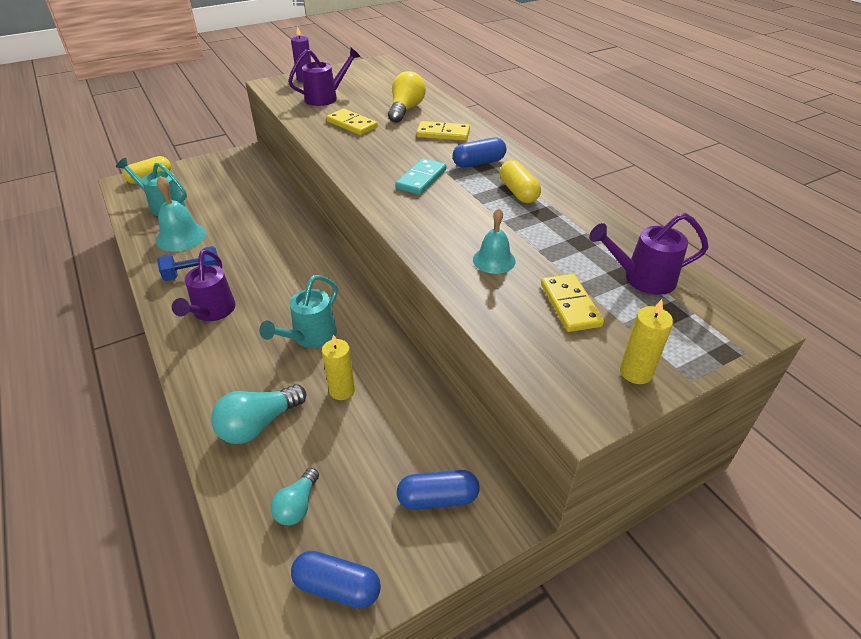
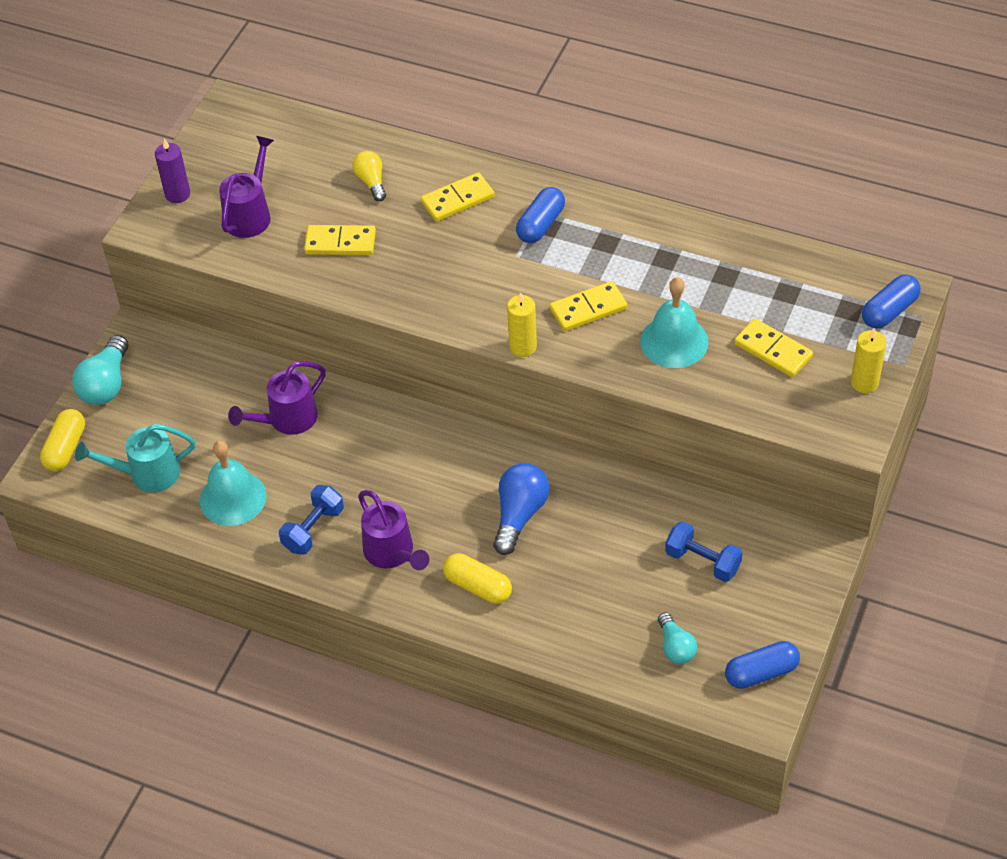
camera: 35 degrees left, 10 degrees up
(259, 424) = (572, 615): turquoise light bulb -> turquoise light bulb (106, 384)
(310, 337) = (519, 515): turquoise watering can -> blue light bulb
(342, 390) = (606, 542): yellow candle -> yellow candle (523, 347)
(394, 452) = (702, 561): none -> blue dumbbell
(405, 110) = (371, 182): yellow light bulb -> yellow light bulb, size x0.63
(421, 179) = (509, 282): turquoise domino -> none
(438, 498) = (768, 572): blue capsule -> blue capsule (889, 311)
(454, 214) = (588, 309): none -> yellow domino
(494, 260) = (674, 341): turquoise bell -> turquoise bell, size x1.52
(518, 192) = (617, 244): yellow capsule -> yellow capsule (478, 586)
(641, 278) = (803, 288): purple watering can -> purple watering can (286, 420)

